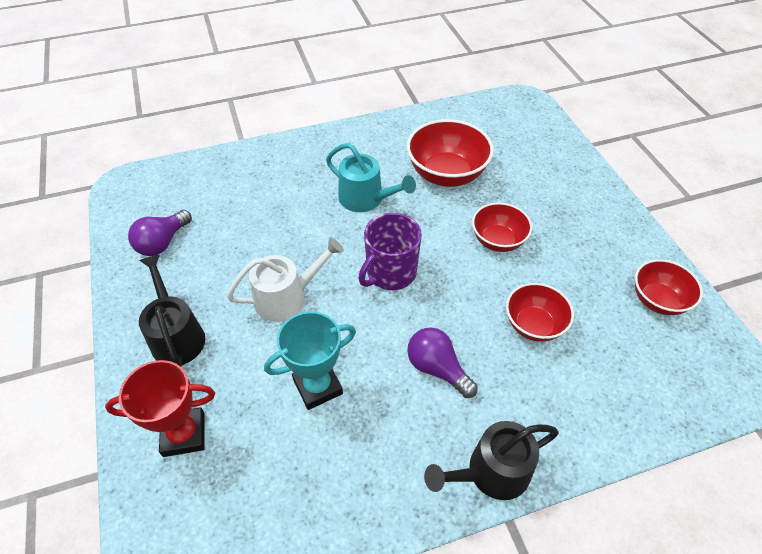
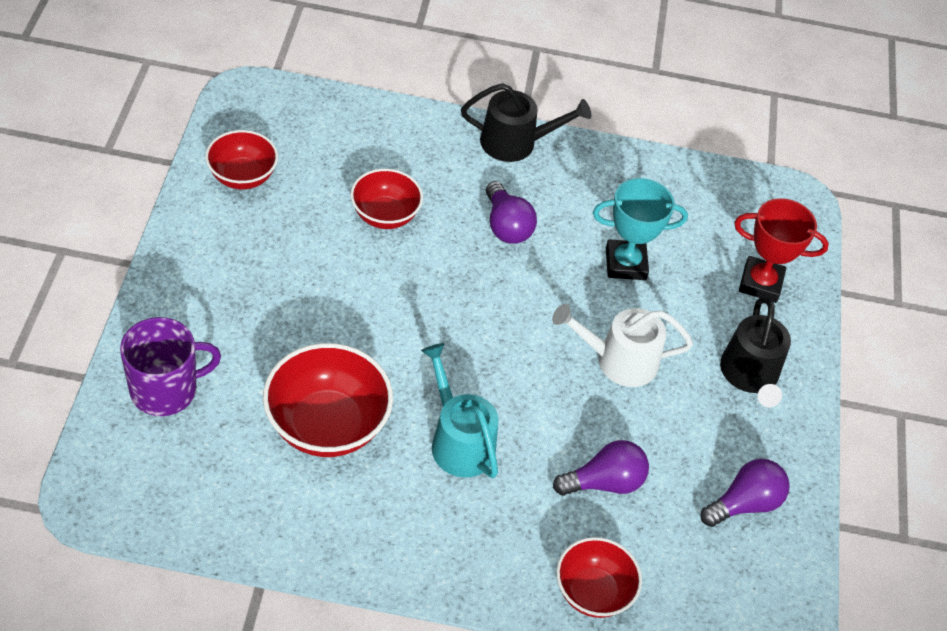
camera: 160 degrees left, 0 degrees up
(263, 215) = (604, 482): none -> purple light bulb
(390, 273) = (490, 333): purple mug -> purple mug (165, 390)
(498, 240) = (342, 309): red bowl -> red bowl (593, 592)

